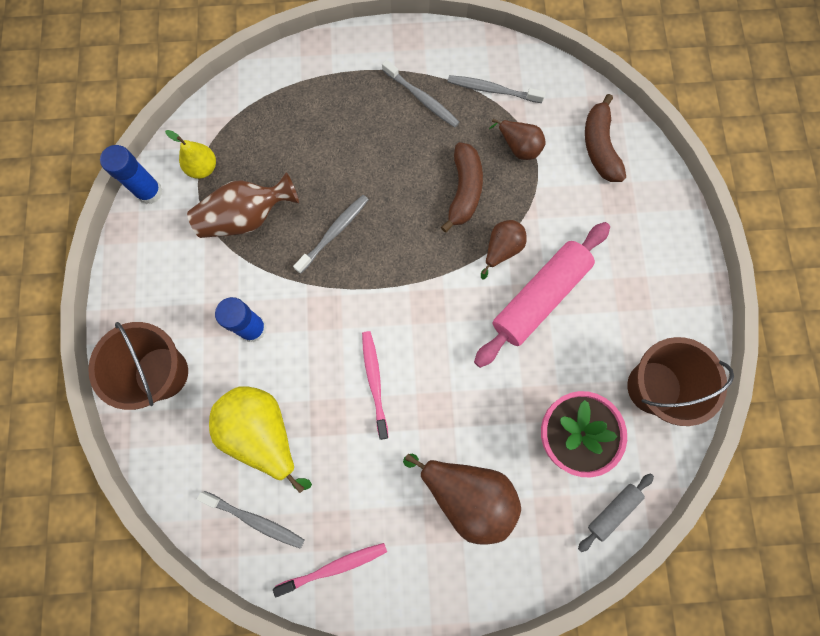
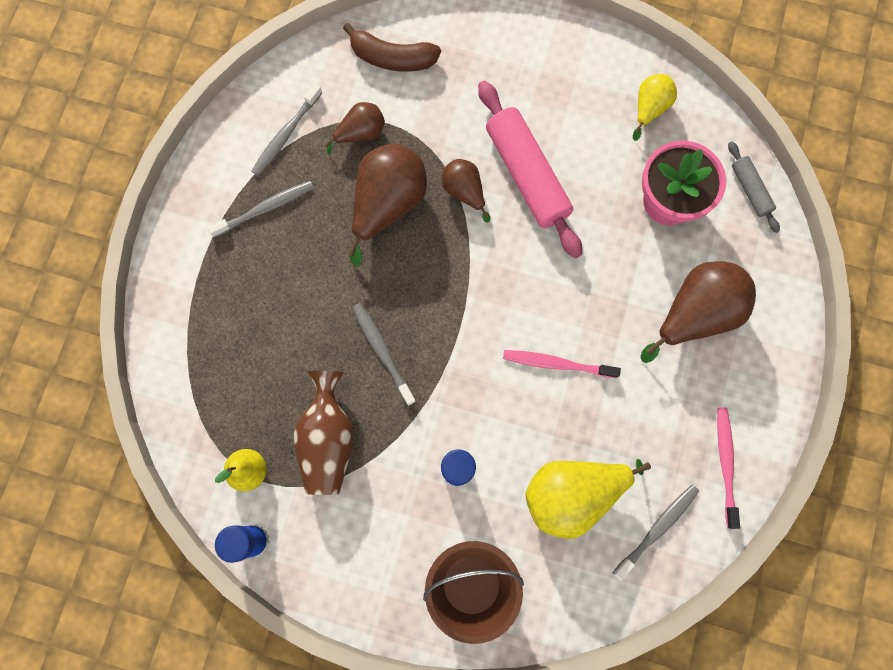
camera: 70 degrees left, 0 degrees up
(464, 191) = (387, 204): brown banana -> brown pear
(654, 387) = (649, 108): brown bucket -> yellow pear

